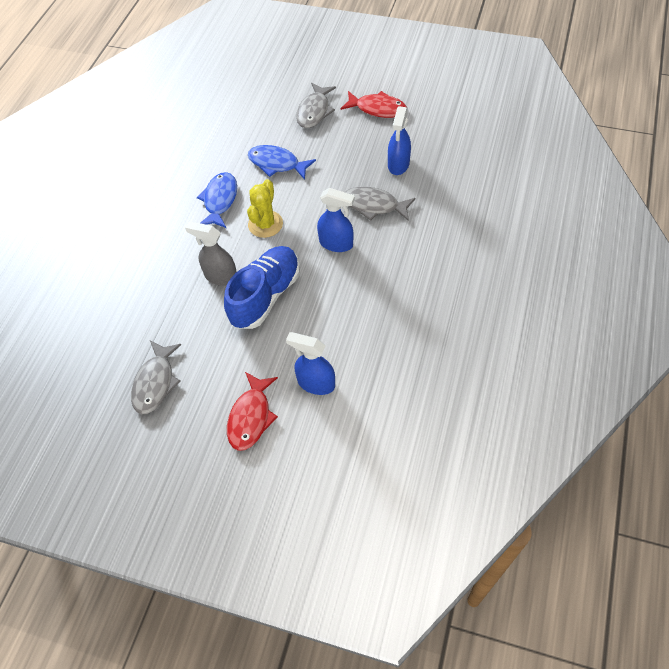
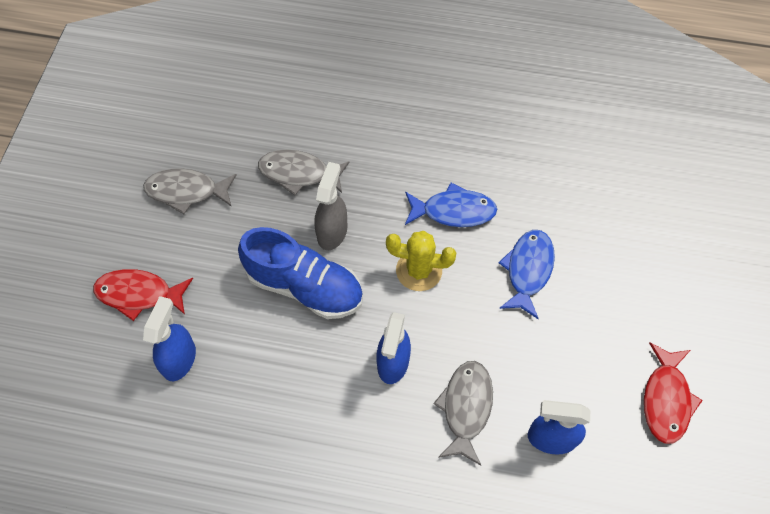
camera: 80 degrees right, 5 degrees up
(314, 111) = (641, 307): grey fish -> grey fish (298, 173)

